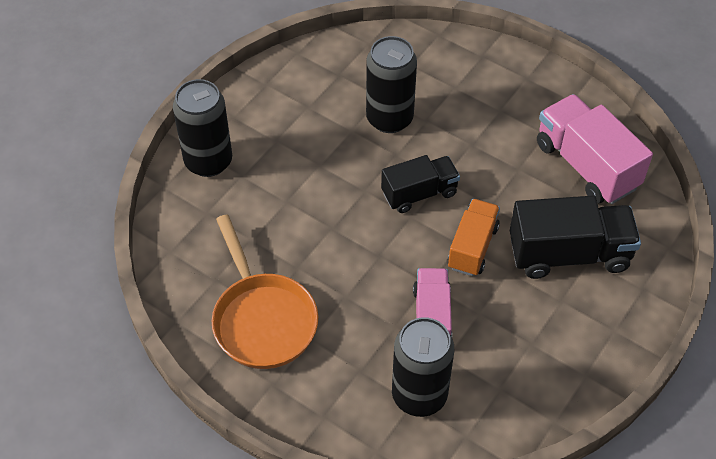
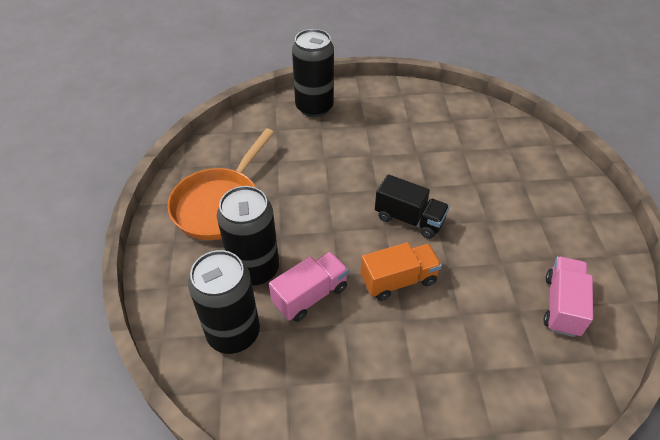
camera: 50 degrees right, 5 degrees down
(389, 118) = (450, 164): black can -> black can (255, 269)
(569, 254) = (464, 350): black truck -> none
(586, 165) = (562, 305): pink truck -> pink truck, size x0.64

